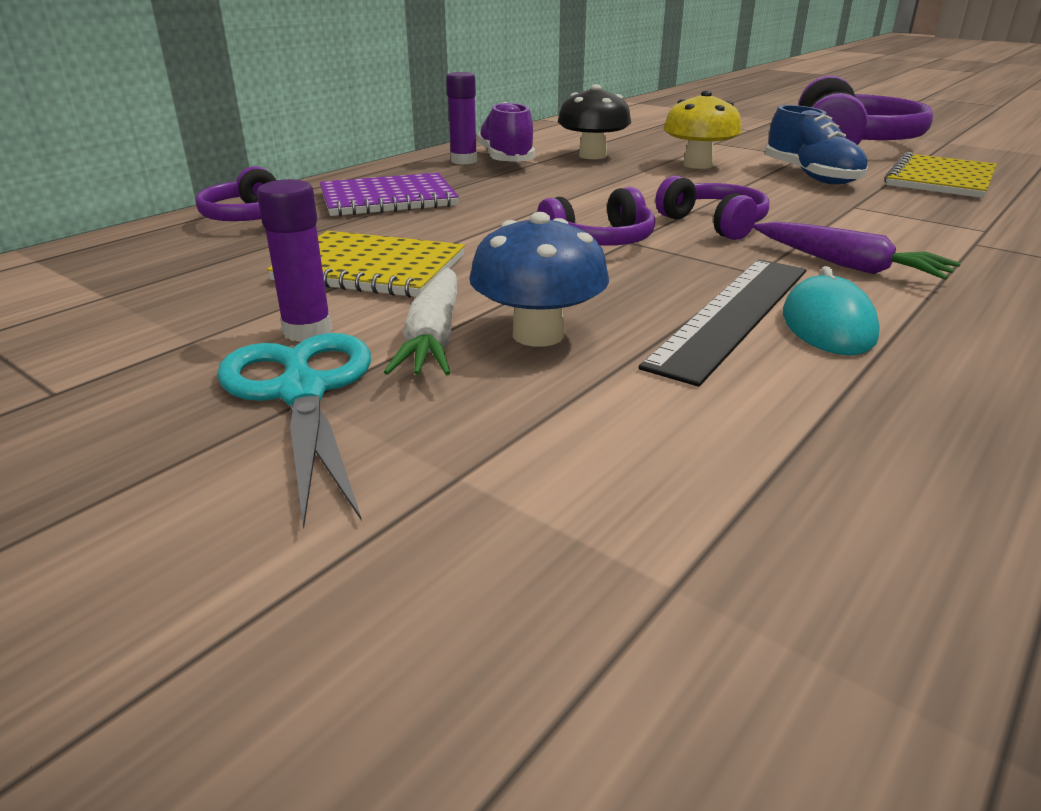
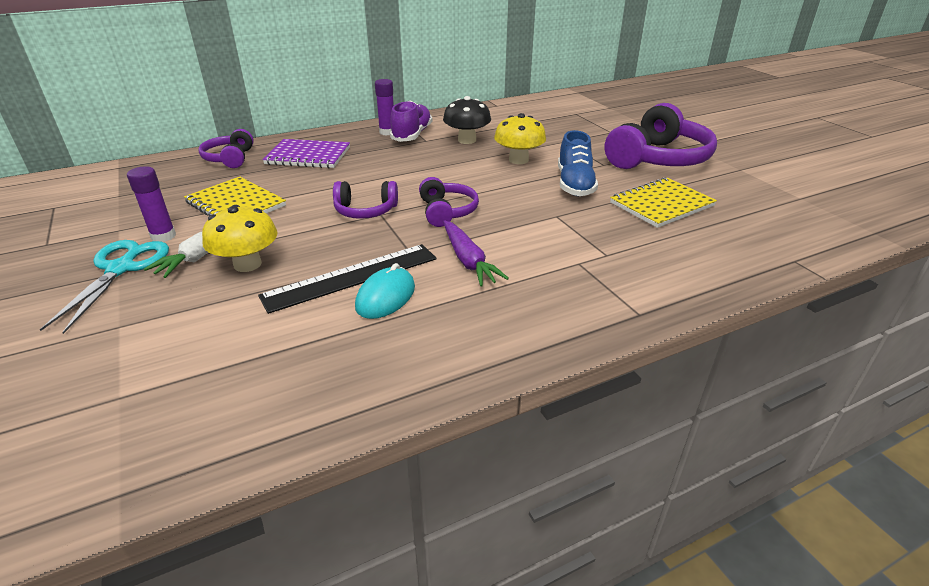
camera: 25 degrees right, 5 degrees up
(538, 334) = (247, 264): blue mushroom -> yellow mushroom

